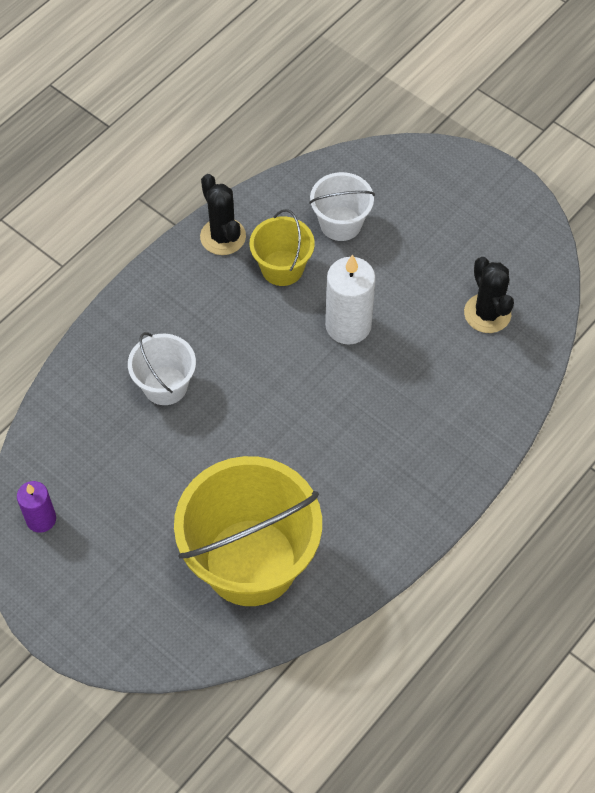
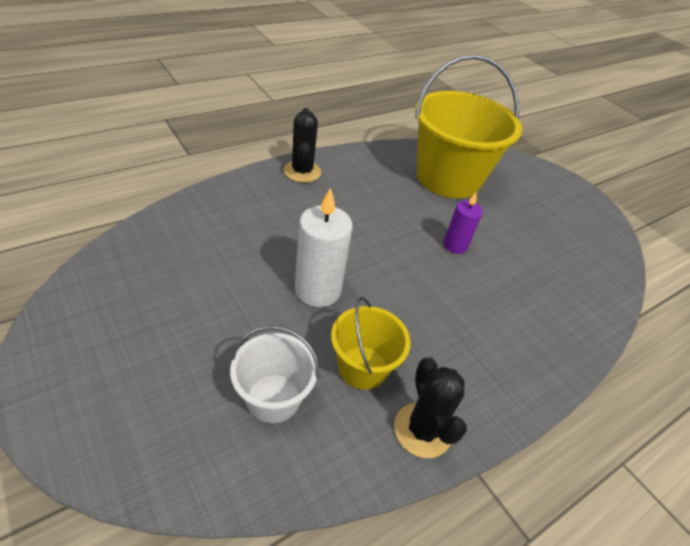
camera: 170 degrees left, 15 degrees down
(41, 519) = (599, 240): purple candle -> purple candle (455, 245)
(165, 385) = (502, 295): white bucket -> none
(487, 313) = (182, 258): black cactus -> black cactus (302, 171)

